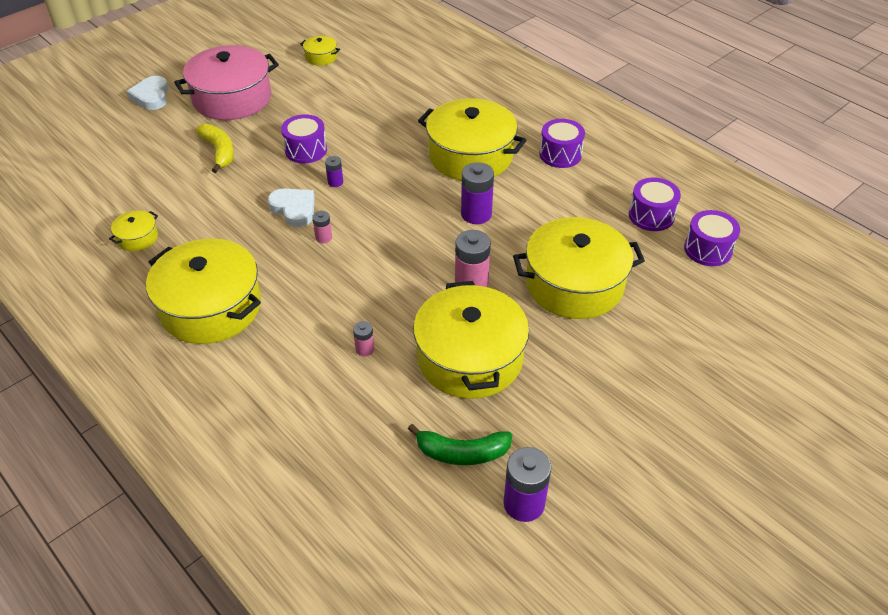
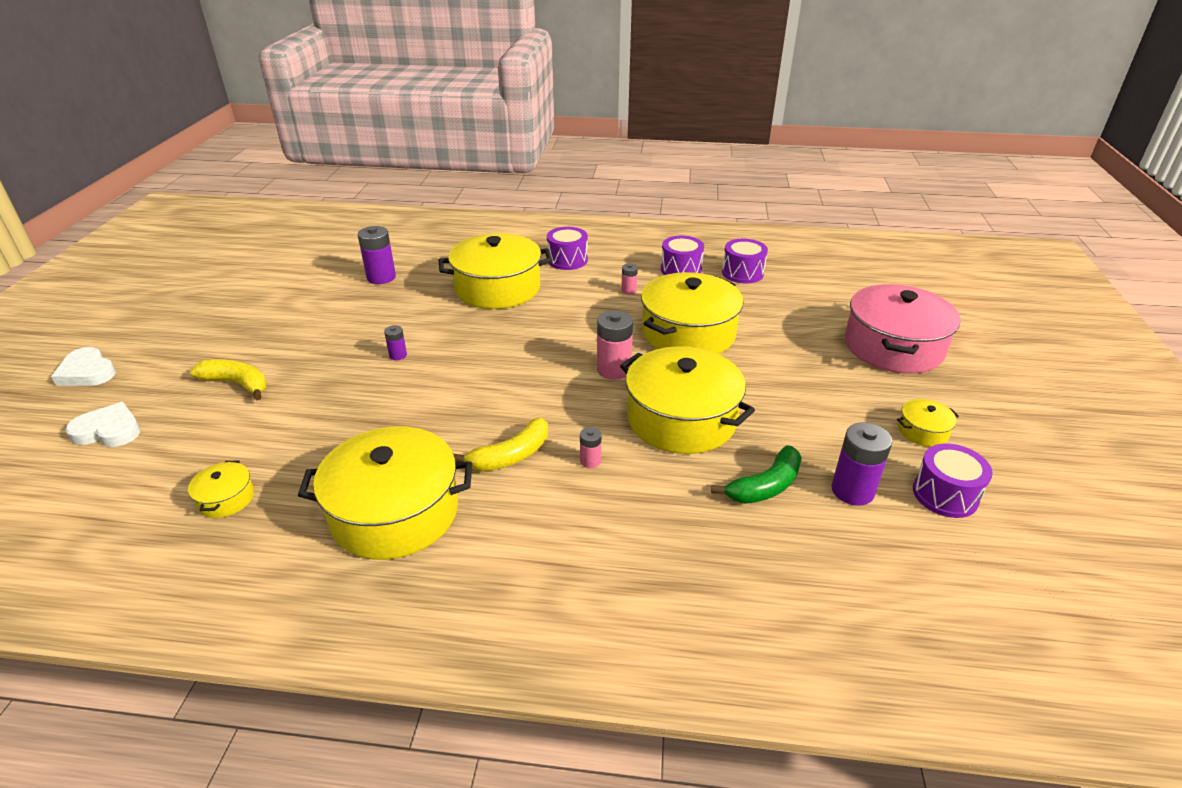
camera: 40 degrees left, 10 degrees down
(232, 98) = (198, 337): pink pot -> pink pot (893, 347)
(294, 209) = (382, 393): white heart -> white heart (108, 431)
(306, 150) = (335, 344): purple drum -> purple drum (945, 495)
(319, 311) = (511, 455): none -> yellow banana
(321, 57) = (261, 273): yellow pot -> yellow pot (923, 431)
(323, 238) = (441, 400): pink battery -> pink battery (629, 290)
(476, 214) = (554, 323): purple battery -> purple battery (381, 277)

